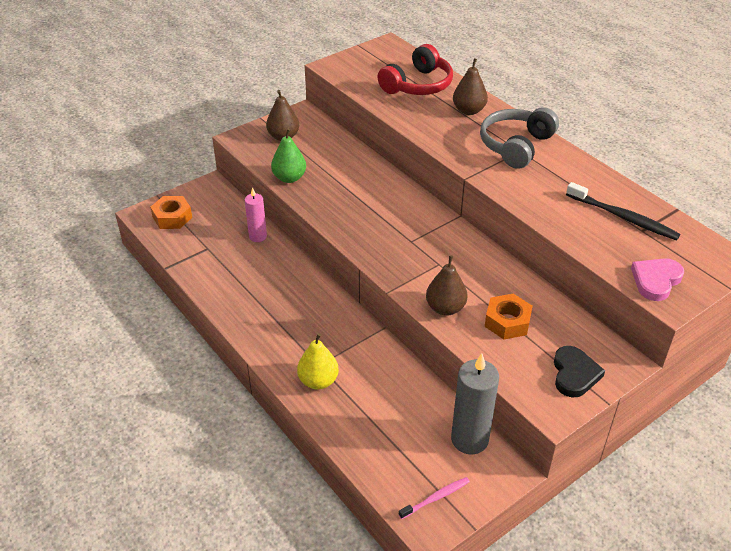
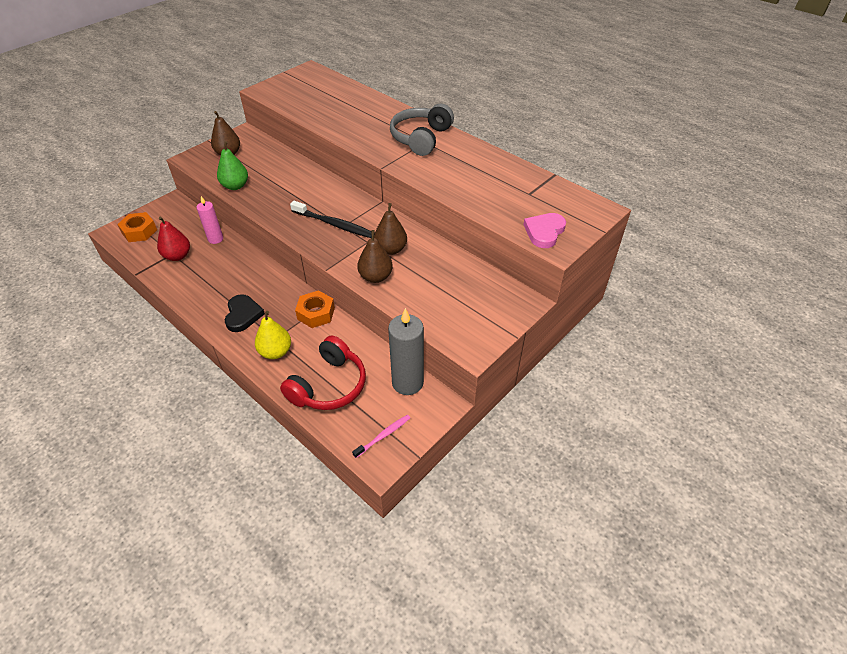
camera: 10 degrees left, 5 degrees up
(213, 252) = (177, 256): none -> red pear
(418, 85) = (336, 98): red headphones -> red headphones (329, 385)
(469, 111) = (380, 115): brown pear -> brown pear (391, 249)
(507, 322) = (428, 282): orange nut -> orange nut (316, 313)
(574, 374) = (487, 317): black heart -> black heart (243, 315)
(624, 217) = (513, 185): black toothbrush -> black toothbrush (334, 224)

